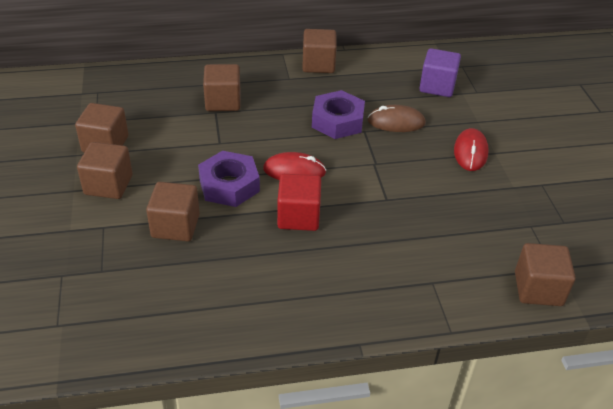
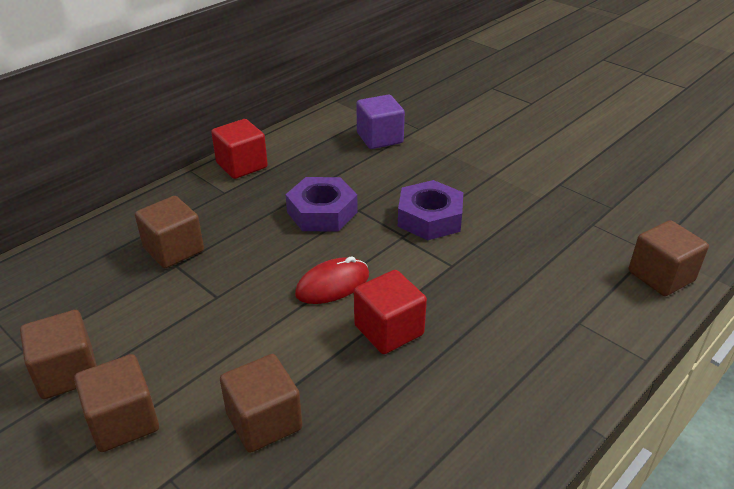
camera: 35 degrees left, 5 degrees down
(229, 185) = (278, 338): purple nut -> purple nut (430, 218)
(318, 64) = (242, 165): brown cube -> red cube
(396, 122) = (379, 187): brown mouse -> none
(470, 152) = (473, 184): red mouse -> none

